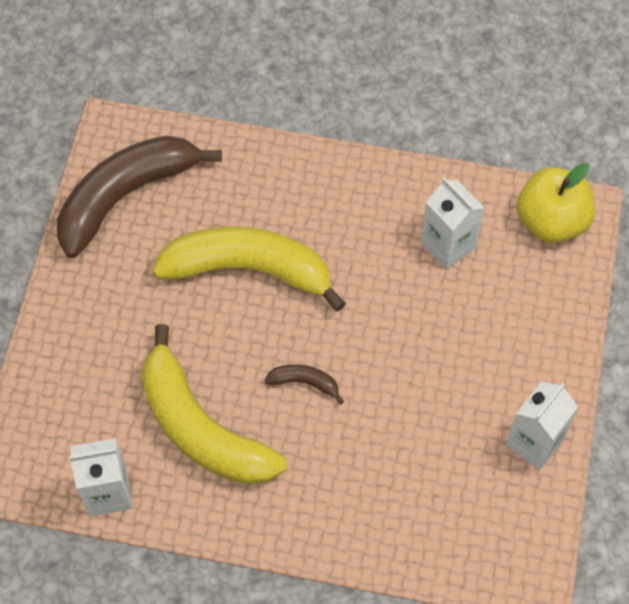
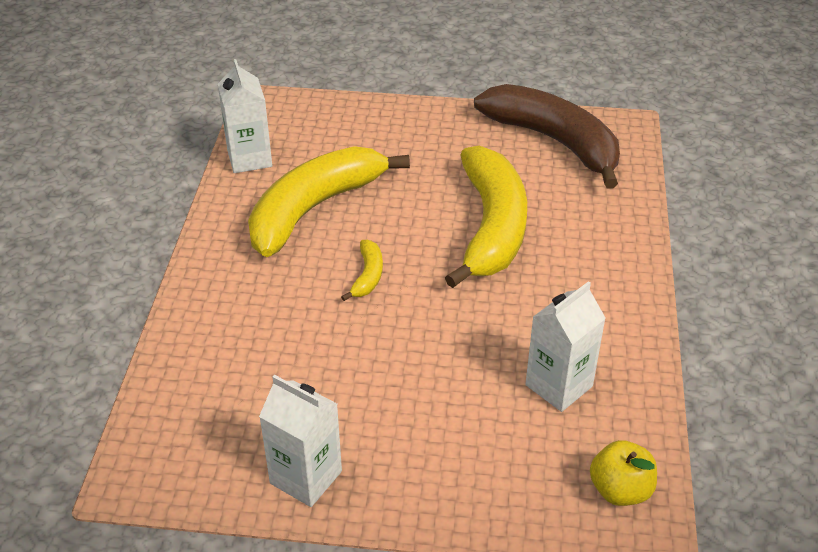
camera: 85 degrees right, 20 degrees down
(305, 382) = (367, 276): brown banana -> yellow banana
(551, 221) = (620, 490): yellow apple -> yellow apple, size x0.65

